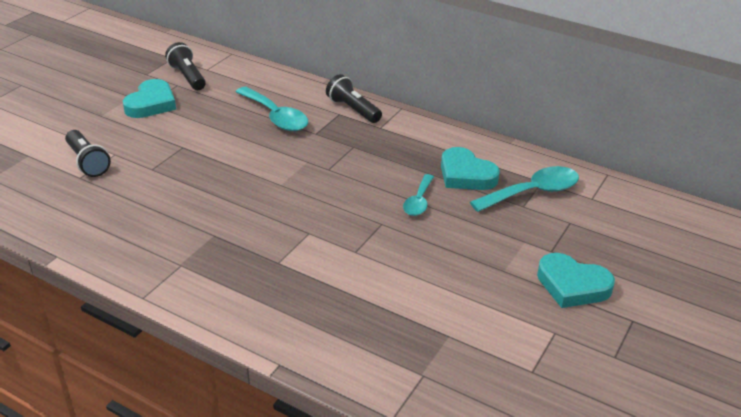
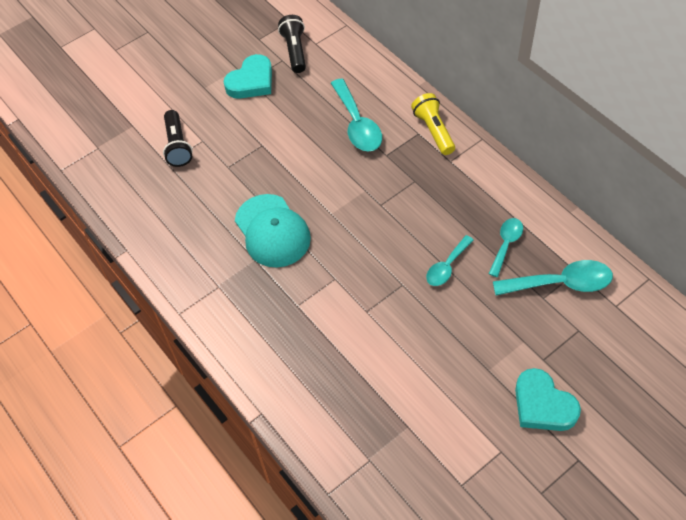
camera: 25 degrees right, 20 degrees up
(223, 209) = (272, 231): none -> turquoise cap
(353, 110) = (433, 131): black flashlight -> yellow flashlight
(466, 175) = (506, 244): turquoise heart -> turquoise spoon

